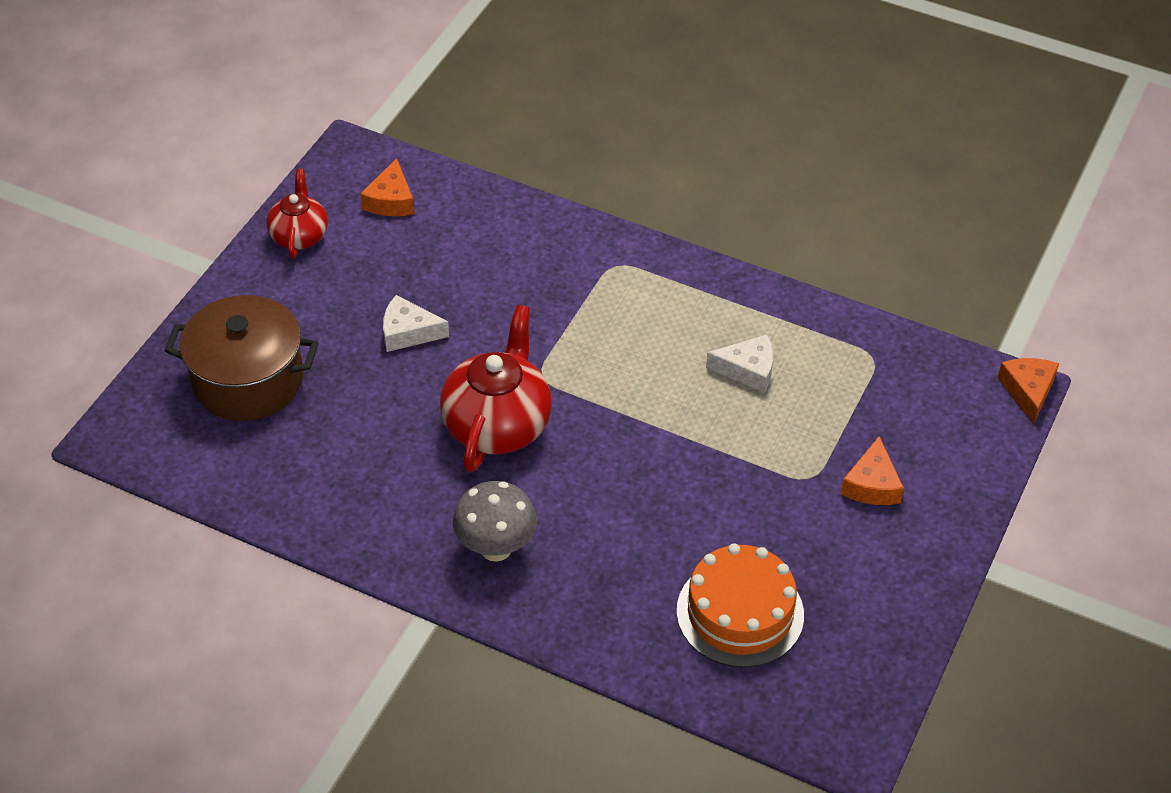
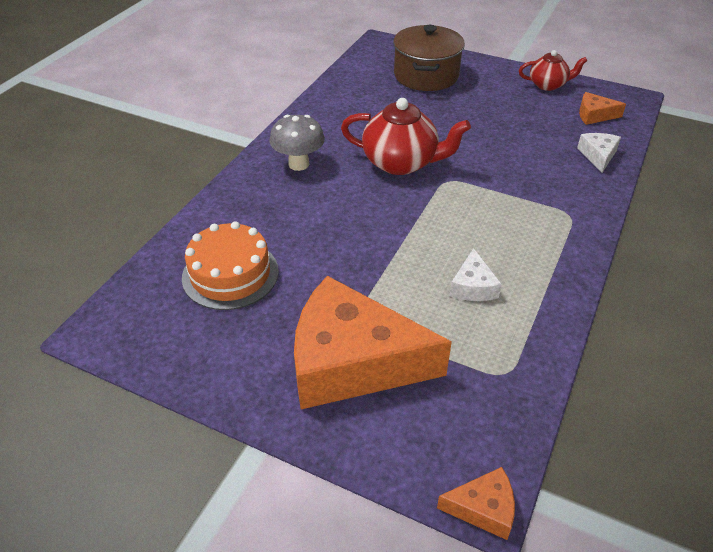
camera: 90 degrees right, 5 degrees down
(408, 332) = (476, 126): white cheese -> white cheese (598, 155)
(872, 484) = (352, 362): orange cheese -> orange cheese, size x2.39

